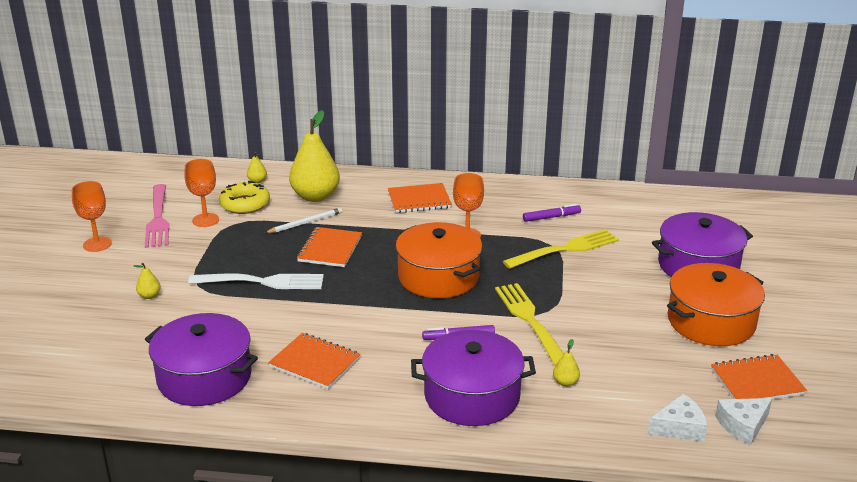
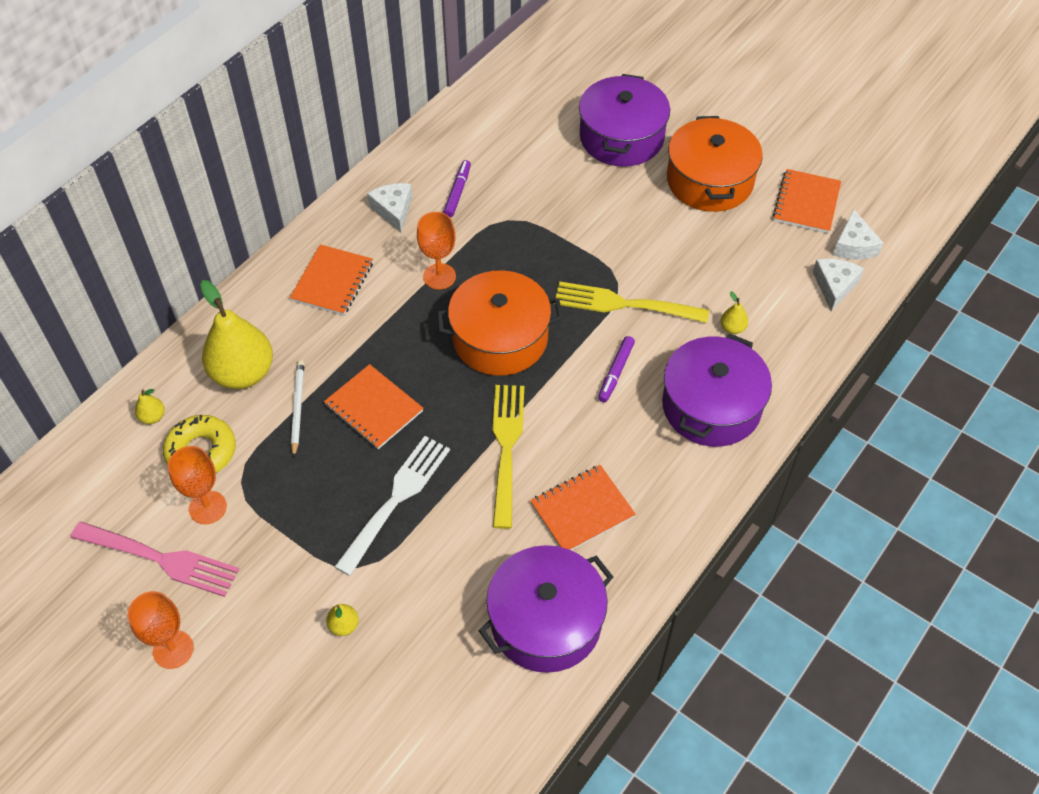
camera: 60 degrees left, 25 degrees up
(505, 200) = (393, 210): none -> white cheese
(565, 250) = (525, 214): yellow fork -> yellow fork (507, 449)

